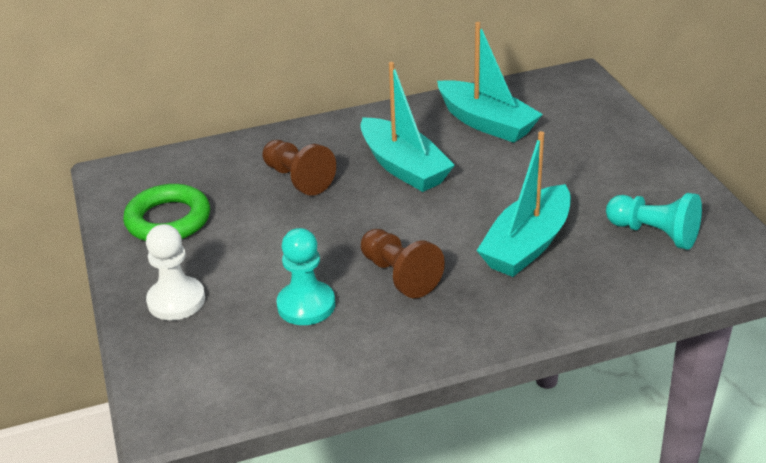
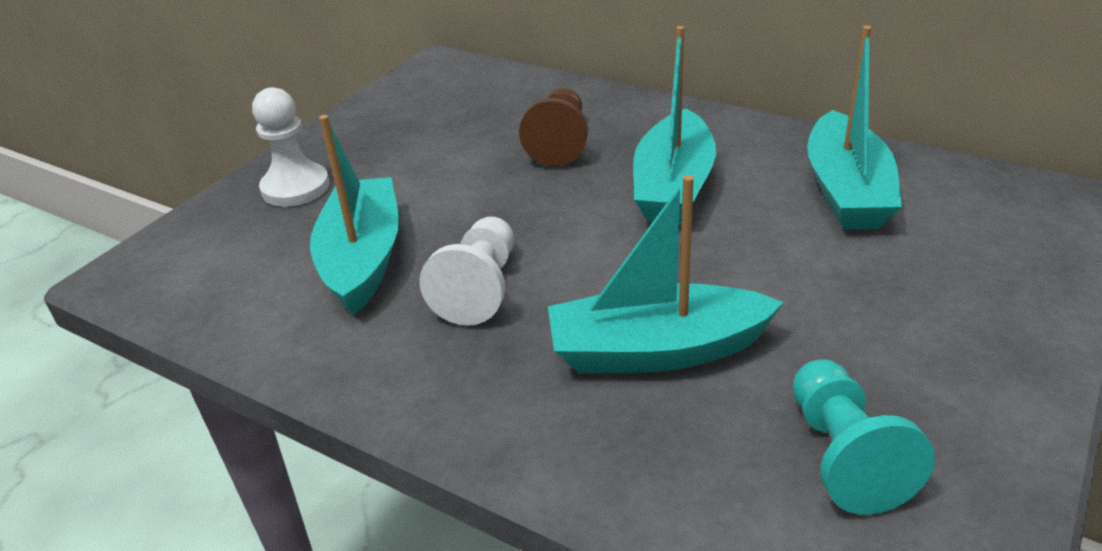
camera: 50 degrees right, 0 degrees up
(168, 220) = (407, 120): green ring -> none
(306, 305) = (363, 259): turquoise pawn -> turquoise boat
(399, 275) = (479, 289): brown pawn -> white pawn

